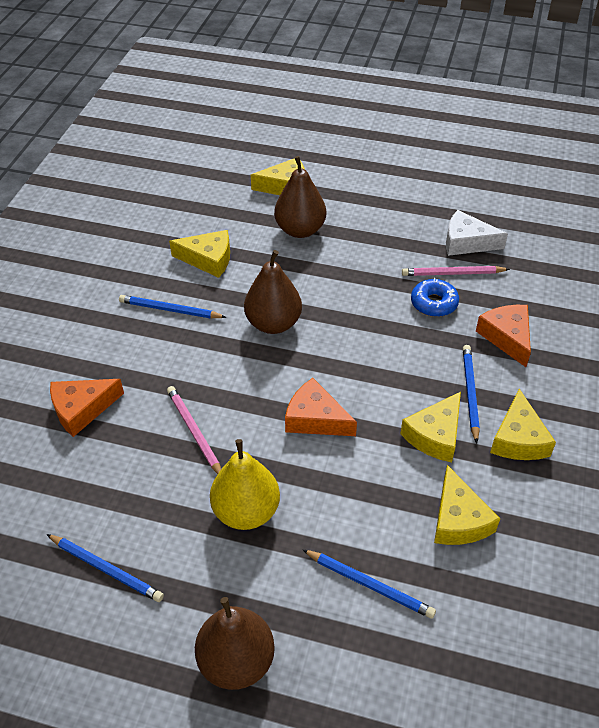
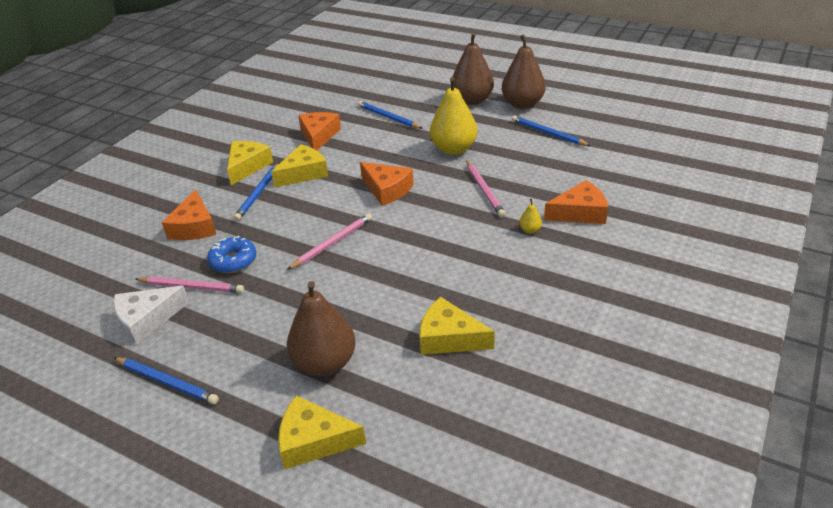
camera: 165 degrees left, 10 degrees down
(140, 377) = (530, 230): none -> yellow pear
(170, 310) = (499, 285): blue pencil -> blue pencil (167, 382)
(273, 323) = (396, 260): brown pear -> brown pear (522, 104)
(346, 335) = (332, 243): none -> pink pencil
(458, 519) = (319, 136): yellow cheese -> orange cheese
(466, 242) = (147, 320): white cheese -> white cheese turned 120 degrees clockwise

